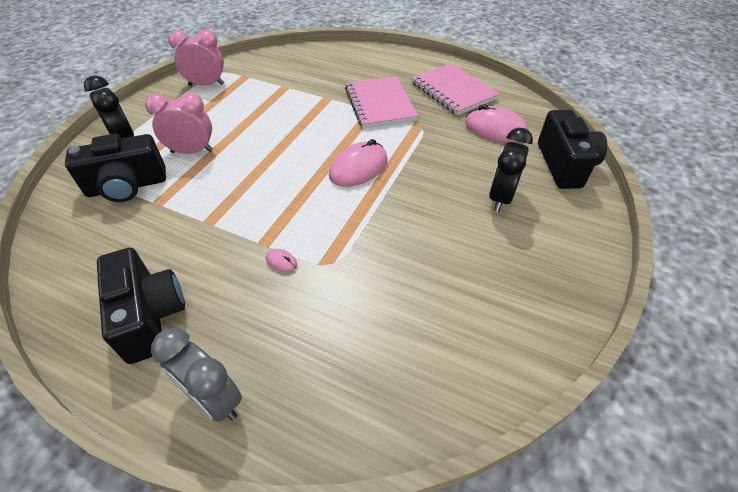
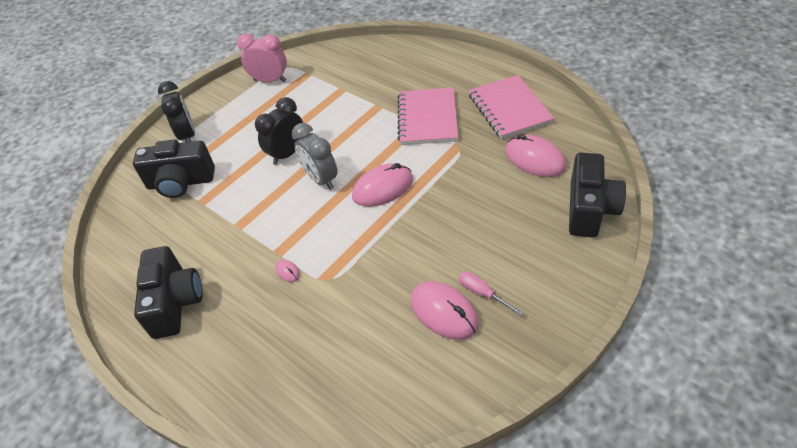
camera: 20 degrees right, 0 degrees up
(192, 151) = (241, 153): pink clock -> none
(213, 399) = (206, 377): grey clock -> grey clock (321, 179)
(469, 278) = (444, 312): none -> pink mouse
(500, 197) = (507, 237): black clock -> black clock (287, 153)
(500, 253) = (482, 293): none -> pink screwdriver

